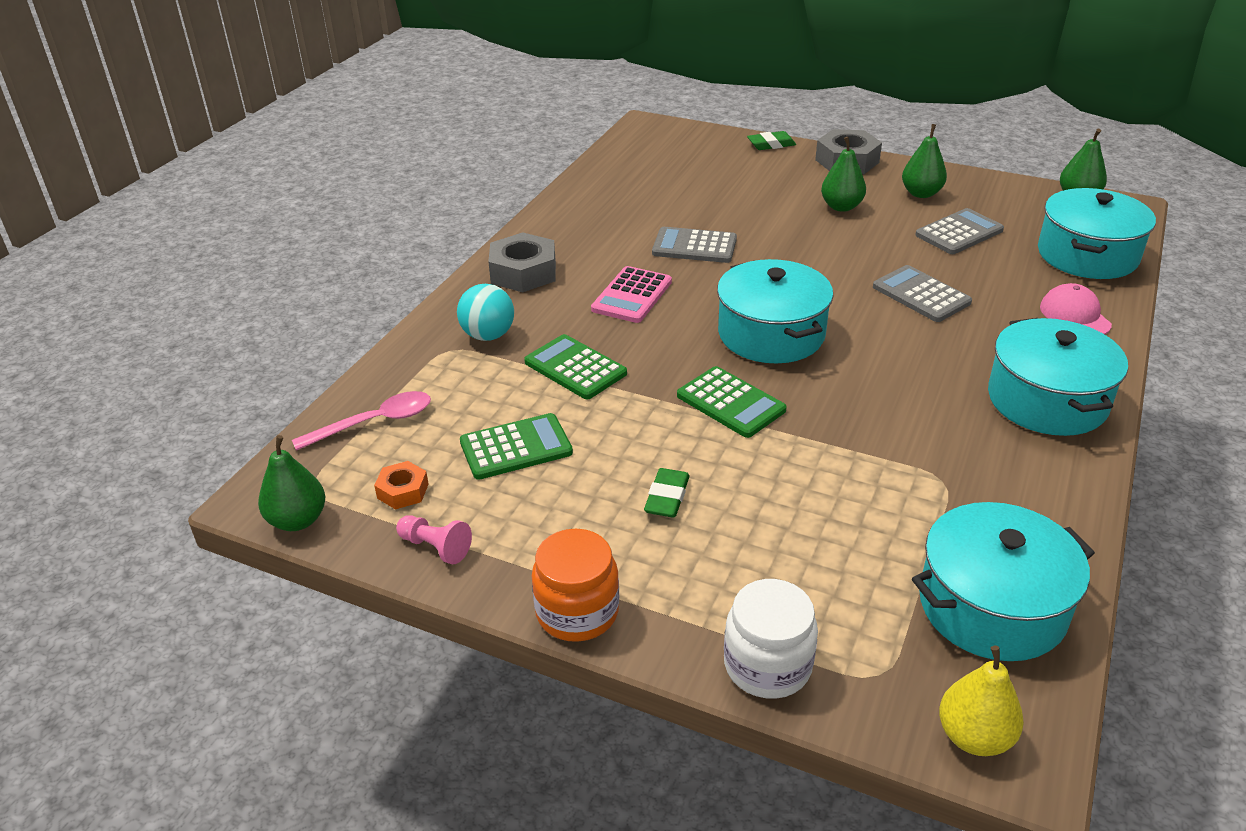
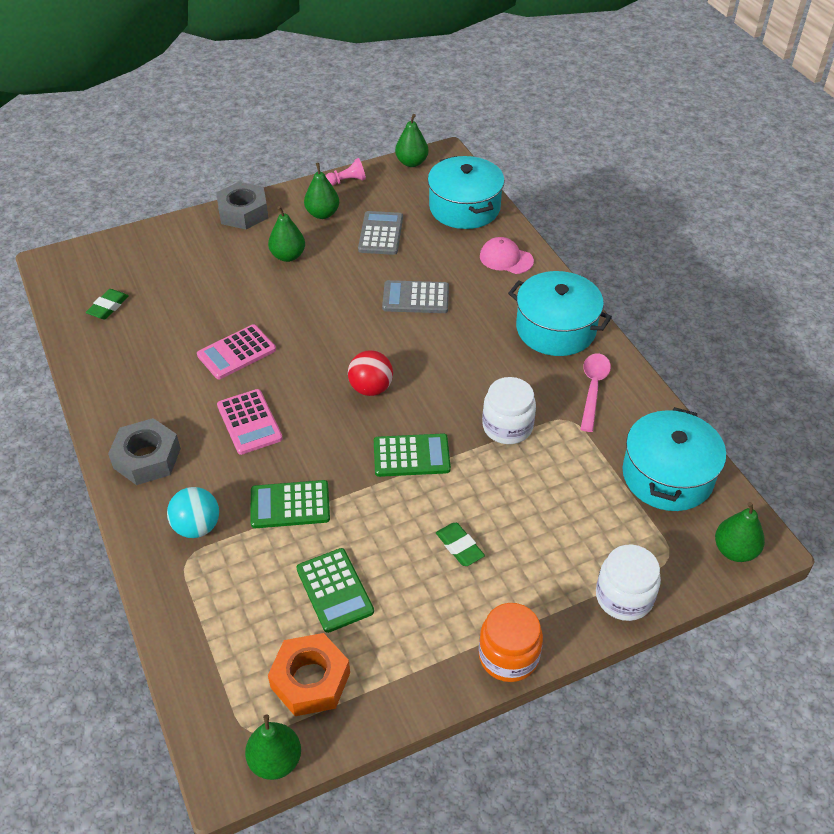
camera: 50 degrees left, 10 degrees up
(374, 423) = (218, 654): pink spoon -> pink spoon (593, 389)
(403, 491) = (310, 680): orange nut -> orange nut, size x1.83
(435, 547) = (384, 694): pink pawn -> pink pawn (347, 181)
(516, 447) = (334, 590): green calculator -> green calculator turned 135 degrees clockwise
(694, 246) = (236, 352): grey calculator -> pink calculator
(771, 144) = (173, 227): green eraser -> green eraser (108, 307)
(771, 334) = (371, 388): turquoise pot -> red ball
(862, 442) = (507, 427): none -> white jar
(974, 736) = (734, 550): yellow pear -> green pear

